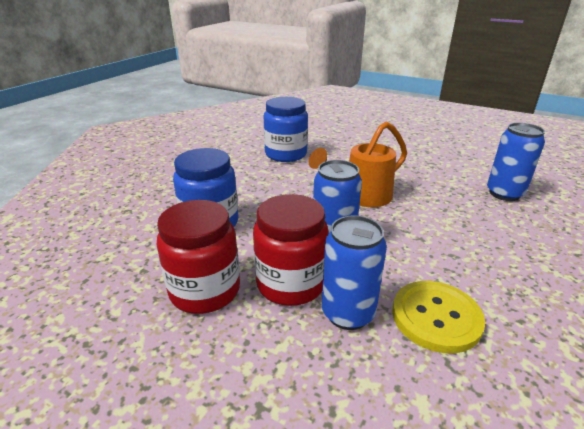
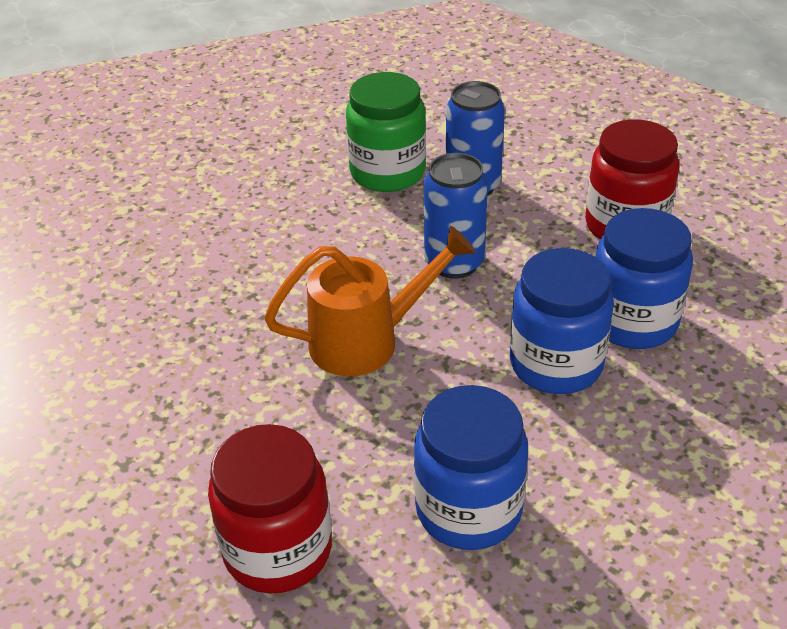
camera: 165 degrees left, 10 degrees up
(256, 199) = (556, 364): none -> blue jar
(290, 283) = (525, 220): red jar -> red jar (278, 550)
(436, 317) = (387, 172): yellow button -> green jar
(504, 193) = (122, 311): blue can -> none

